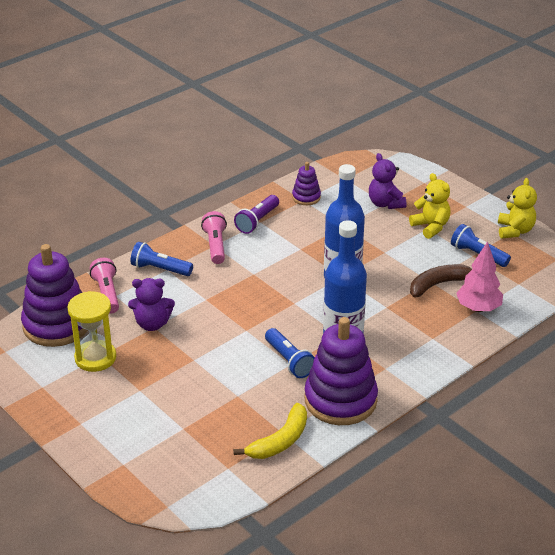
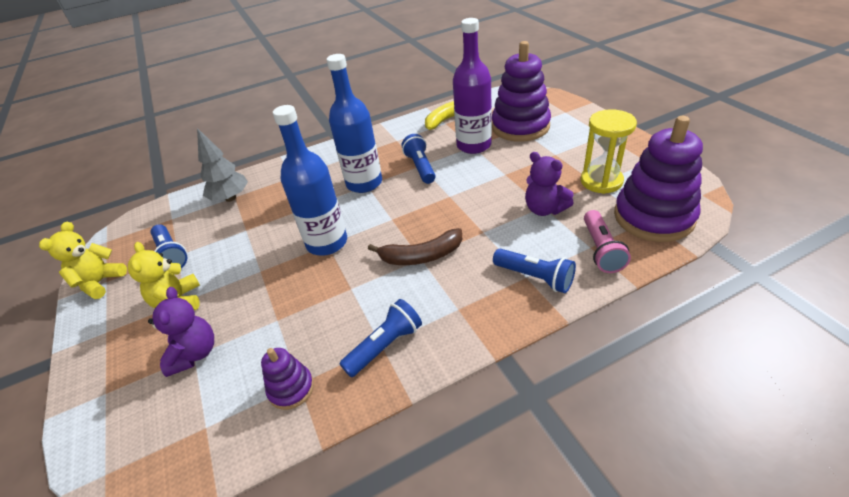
camera: 160 degrees left, 5 degrees up
(152, 324) = (544, 209): purple teddy bear -> purple teddy bear turned 150 degrees counterclockwise
(215, 245) = (456, 307): pink flashlight -> none
(236, 396) = (474, 145): none -> purple bottle
(257, 221) = (385, 345): purple flashlight -> blue flashlight
(340, 400) = (394, 139): purple stacking toy -> purple stacking toy (520, 127)
(439, 284) = (240, 224): brown banana -> brown banana (421, 256)
(478, 308) = (230, 198): pink tree -> grey tree

